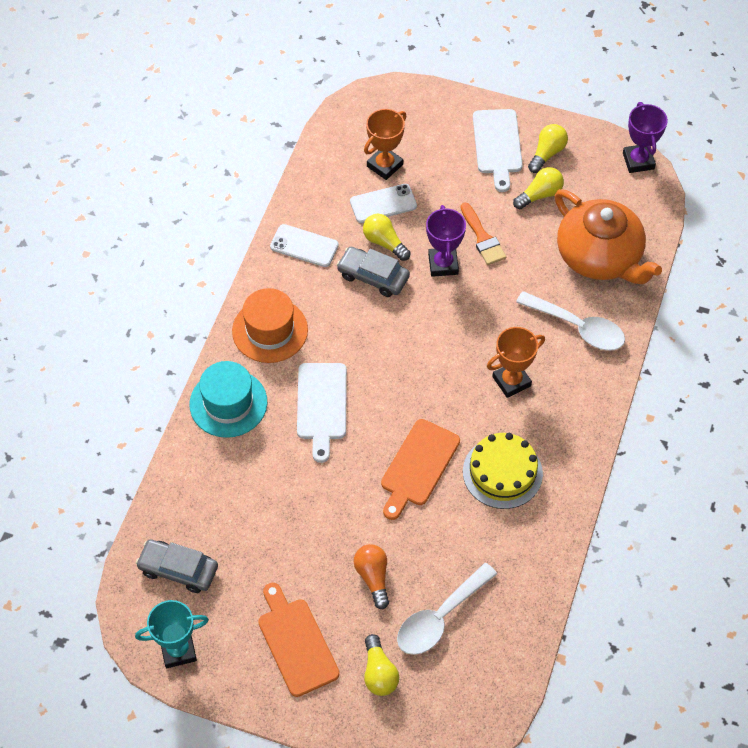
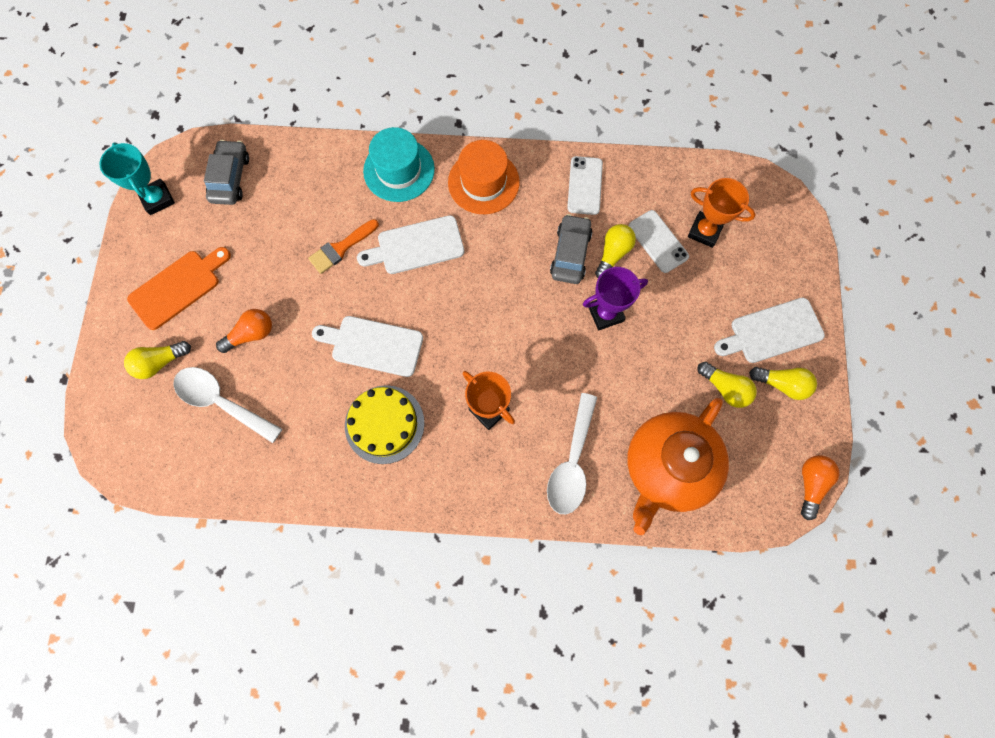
camera: 75 degrees right, 15 degrees up
(418, 466) = (373, 345): orange cutting board -> white cutting board
(482, 238) = (650, 344): orange brush -> orange brush (341, 248)
(638, 161) = (810, 484): purple trophy -> orange light bulb

